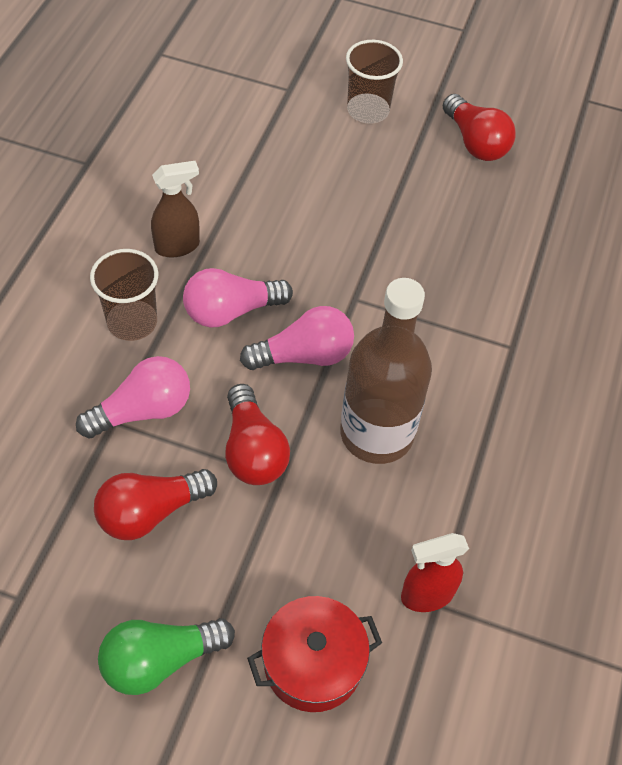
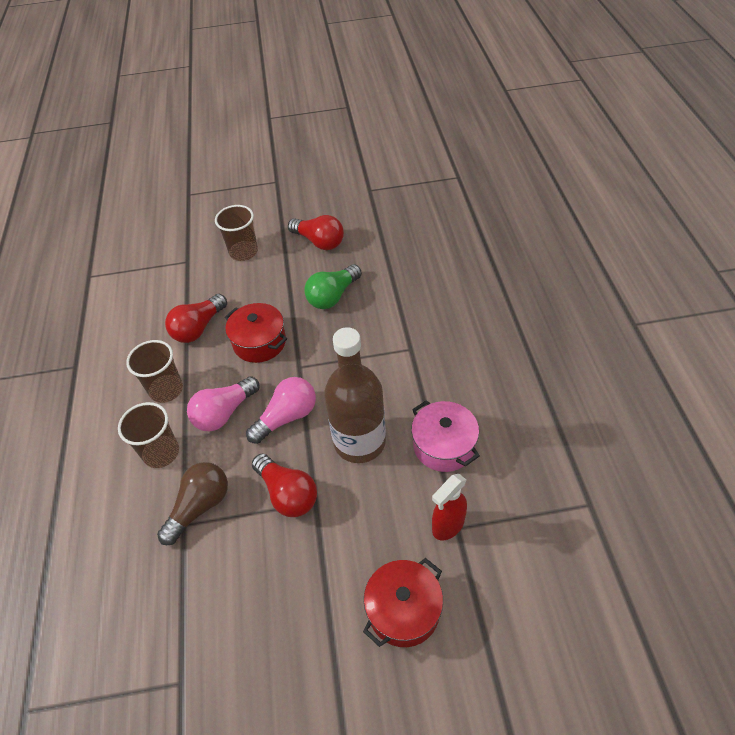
camera: 20 degrees left, 5 degrees down
(143, 410) = (200, 506): pink light bulb -> brown light bulb
(150, 512) = (241, 571): red light bulb -> red light bulb (198, 328)
(160, 660) = (303, 667): green light bulb -> green light bulb (333, 296)
(178, 246) = (166, 389): brown spray bottle -> brown cup
(322, 242) = (259, 342): none -> red pot
(481, 494) = (444, 445): none -> pink pot

